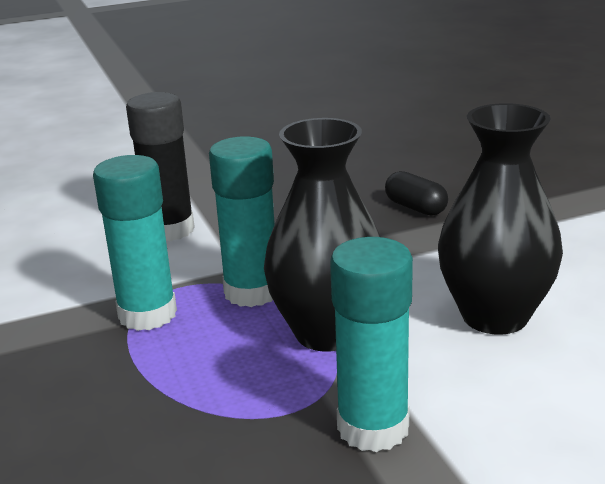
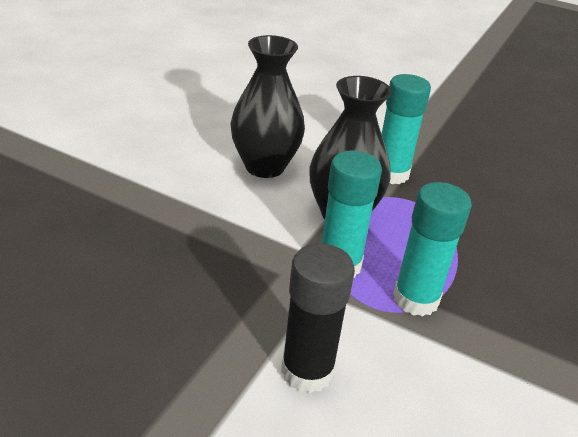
camera: 135 degrees left, 10 degrees up
(415, 208) = (144, 239): black capsule -> none

